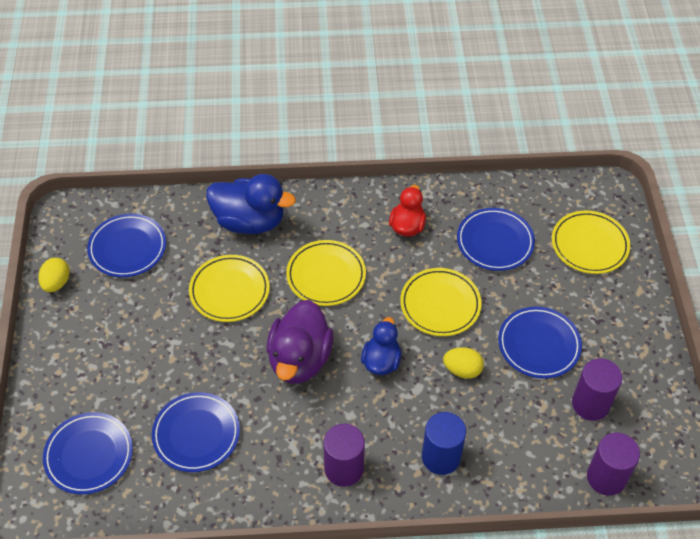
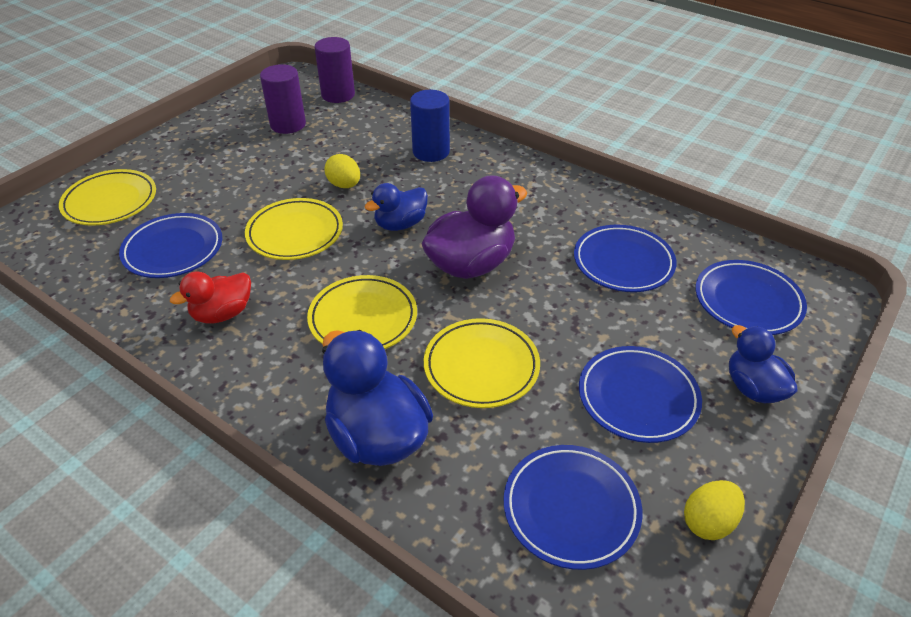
camera: 140 degrees left, 10 degrees down
(60, 380) = (753, 388): none -> blue duck
(344, 469) = (512, 180): purple cylinder -> none
(539, 345) = (265, 168): blue plate -> blue plate (638, 397)

